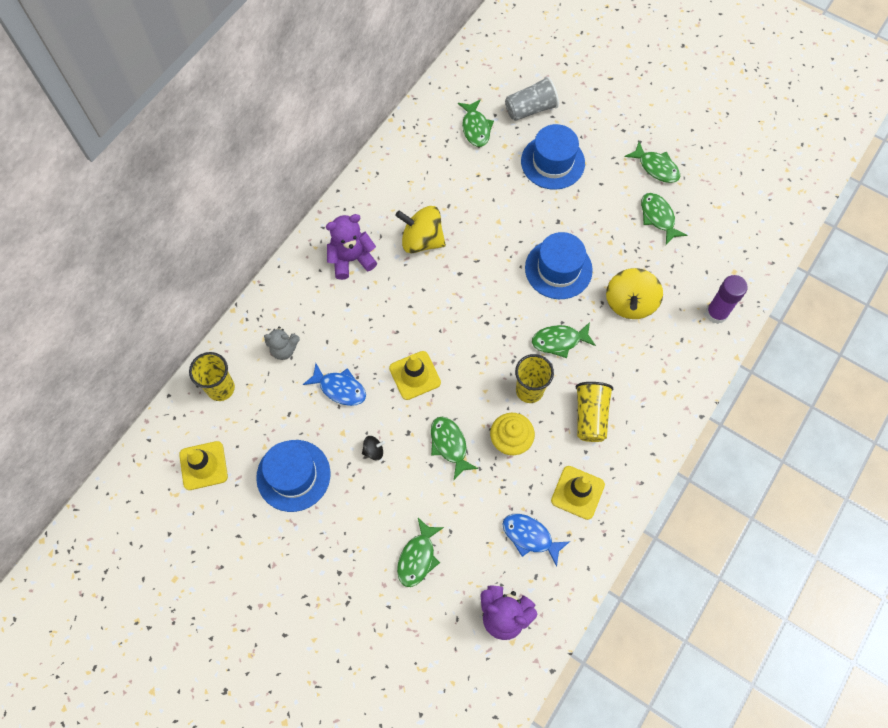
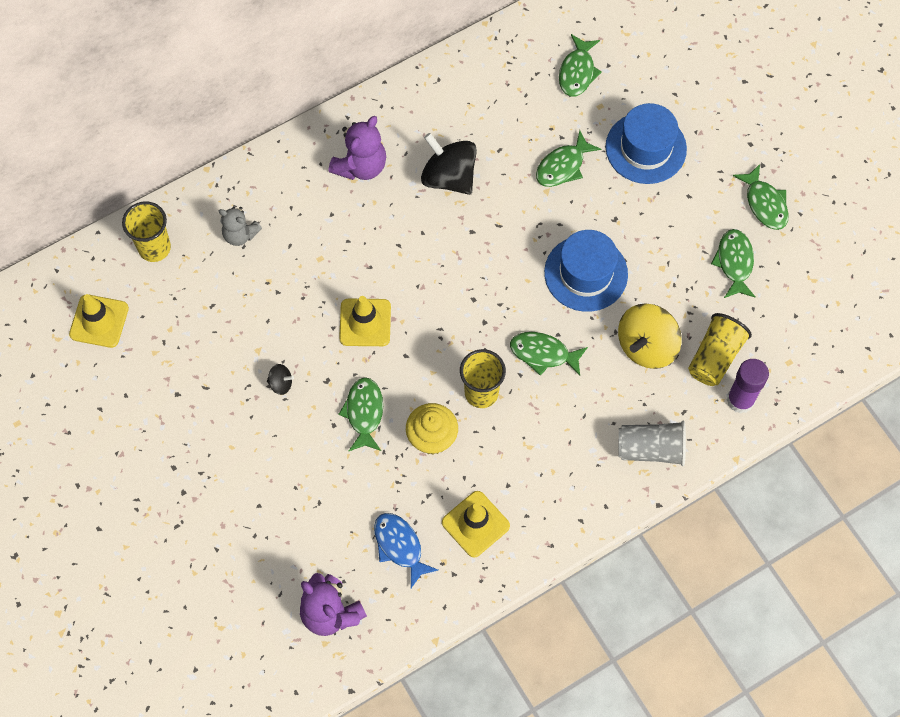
camera: 25 degrees right, 0 degrees up
(293, 475) = (185, 372): blue hat -> none
(339, 388) = (278, 302): blue fish -> none
(351, 259) = (361, 166): purple teddy bear -> purple teddy bear turned 120 degrees clockwise
(418, 557) = (271, 513): green fish -> green fish (563, 166)
(422, 240) = (449, 177): yellow spinning top -> black spinning top
(530, 109) = (653, 75): grey cup -> grey cup (651, 449)
(590, 416) = (534, 450): yellow cup -> yellow cup (715, 357)

